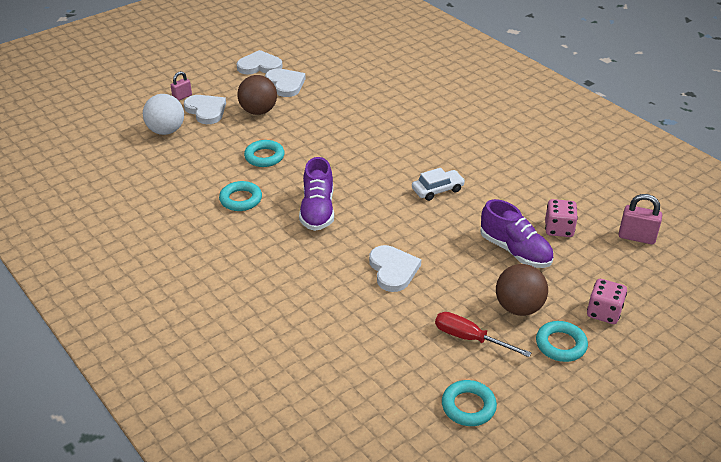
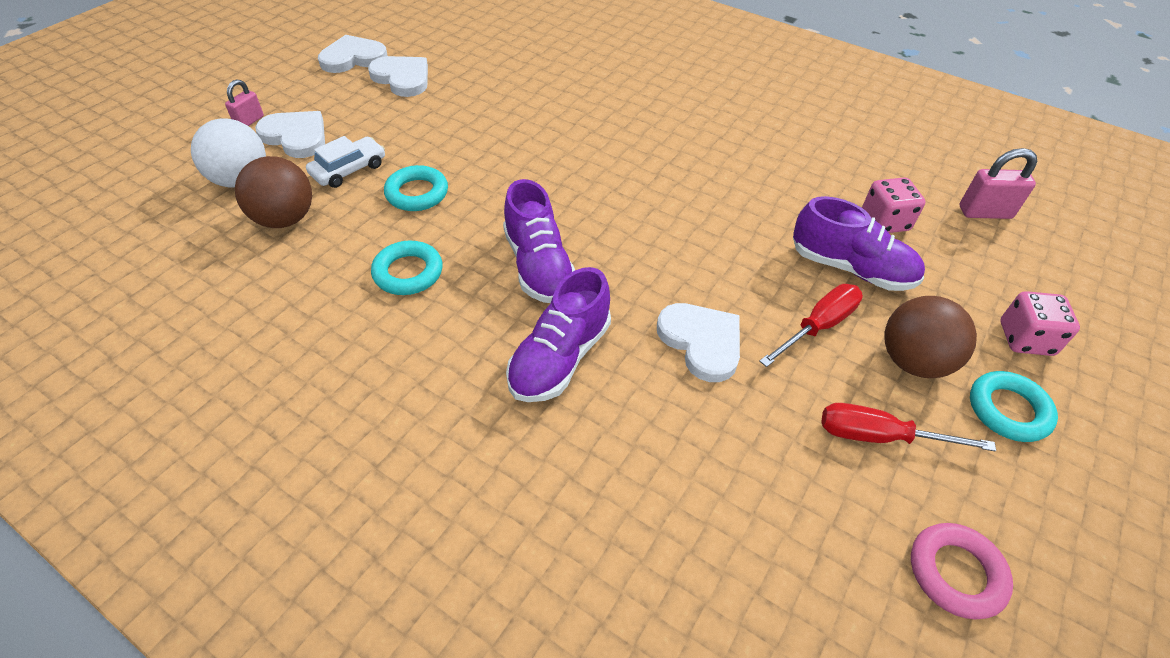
camera: 20 degrees left, 10 degrees up
(258, 111) = (378, 124): brown ball -> brown ball (285, 219)
(306, 260) = (560, 358): none -> purple shoe
(437, 190) = (693, 196): white car -> white car (349, 170)
(468, 406) = (956, 573): turquoise ring -> pink ring
(471, 277) = (818, 326): none -> red screwdriver

